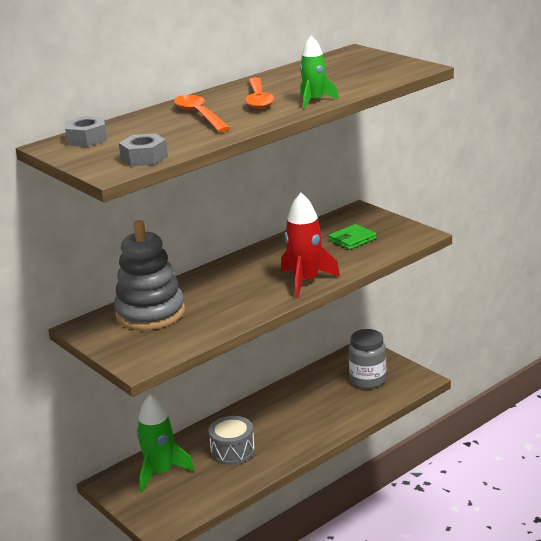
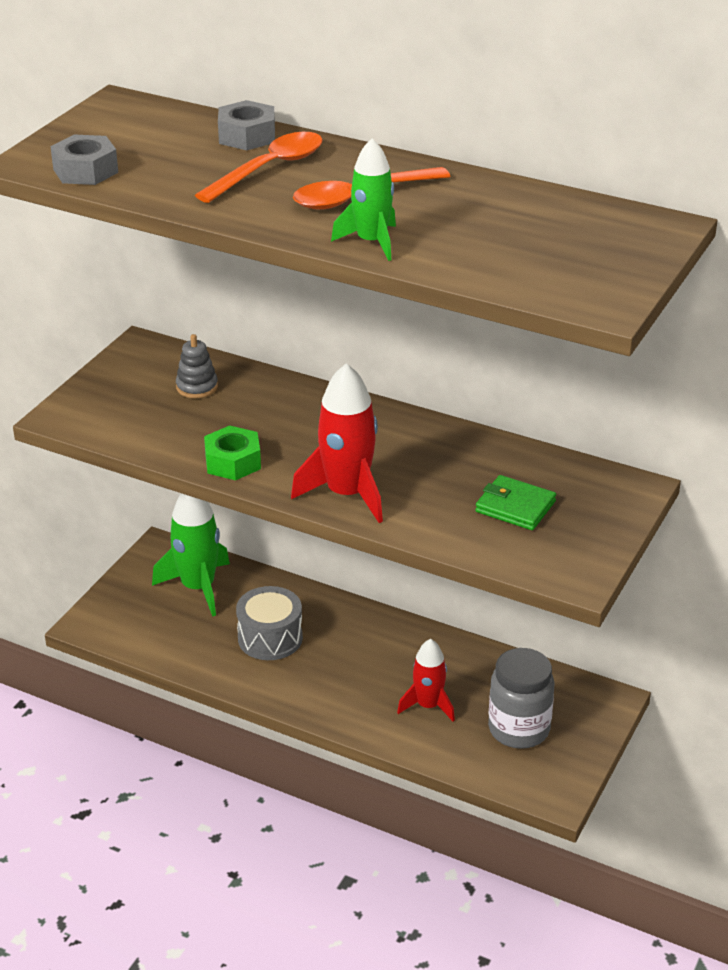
camera: 65 degrees right, 10 degrees up
(87, 139) = (147, 118): grey nut -> grey nut (247, 136)
(150, 313) = (197, 387): grey stacking toy -> grey stacking toy, size x0.42
(245, 311) = (233, 462): none -> green nut
(331, 405) = (428, 705): none -> red rocket

